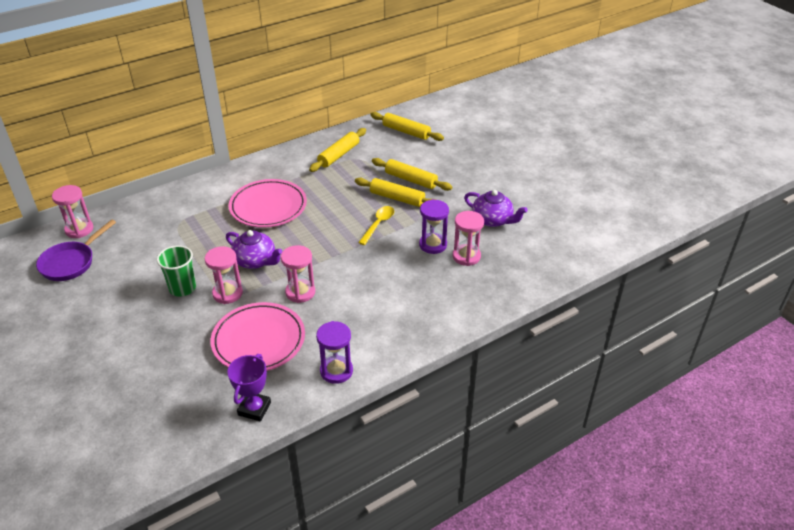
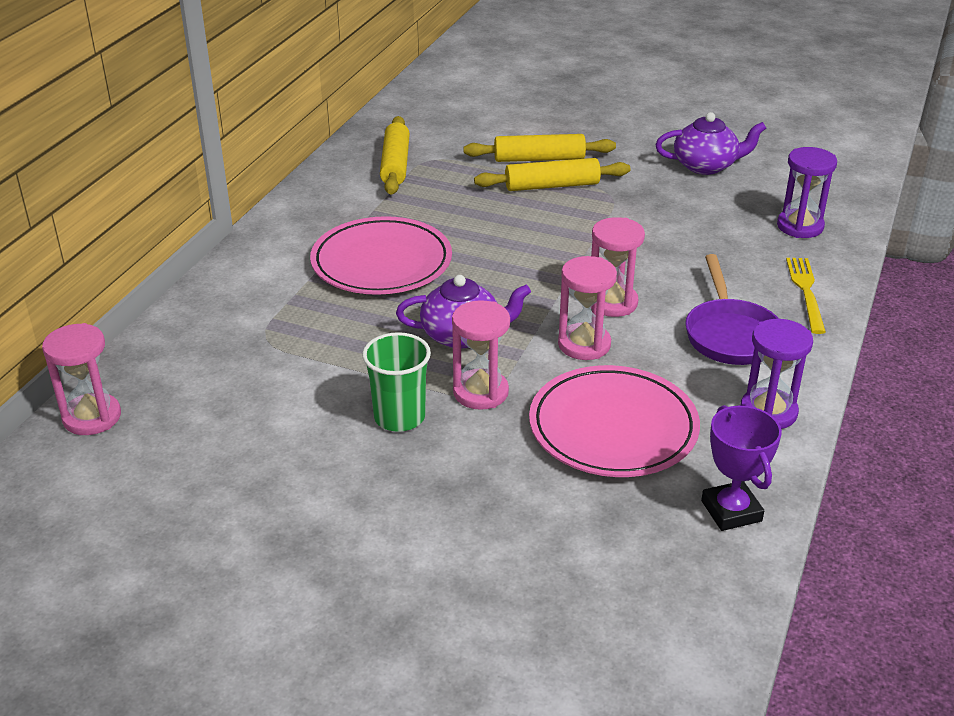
camera: 35 degrees left, 5 degrees down
(71, 263) = (147, 469): purple pan -> purple pan (730, 334)
(378, 224) = (571, 224): yellow spoon -> none
(406, 132) = (452, 107): yellow rolling pin -> none
(433, 245) = (675, 219): purple hourglass -> purple hourglass (800, 226)
(444, 318) = (806, 292): none -> yellow fork
(466, 256) = (733, 216): pink hourglass -> pink hourglass (612, 303)

